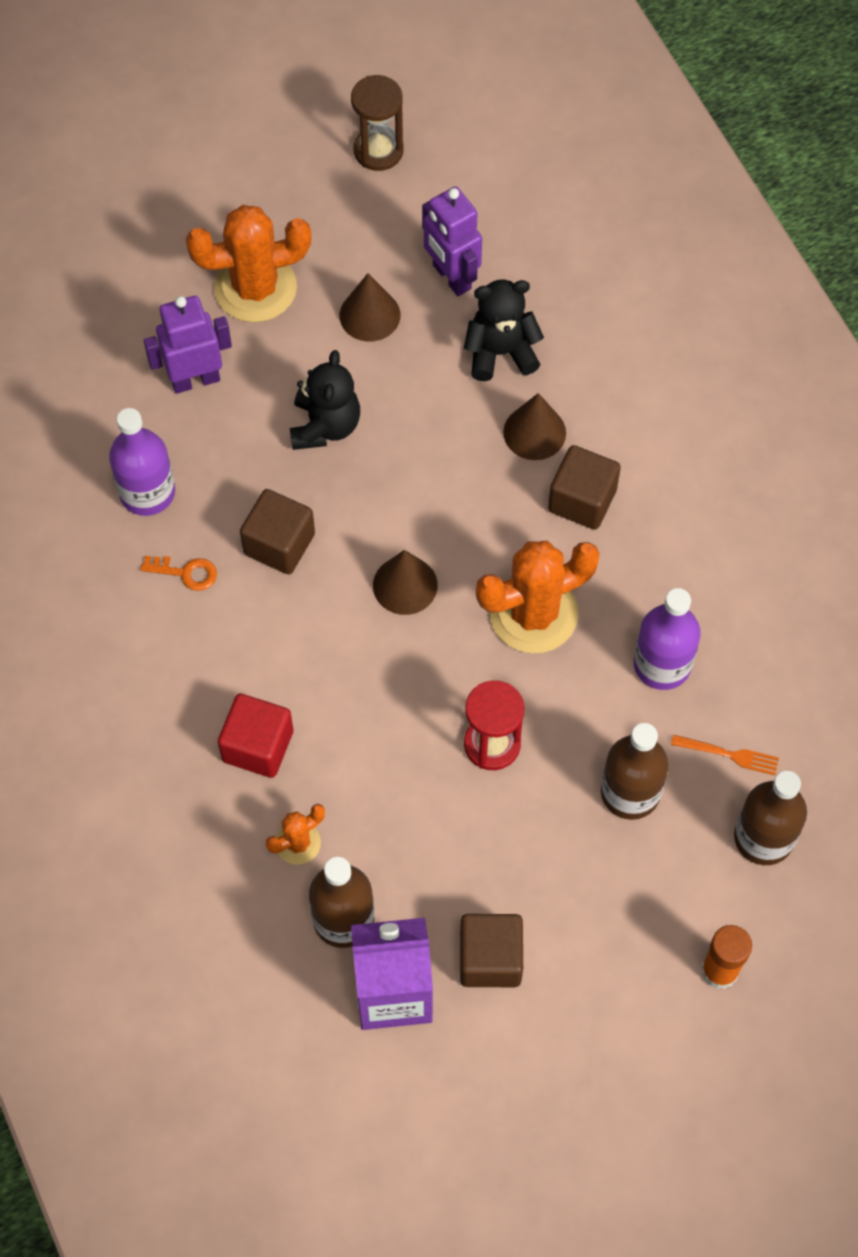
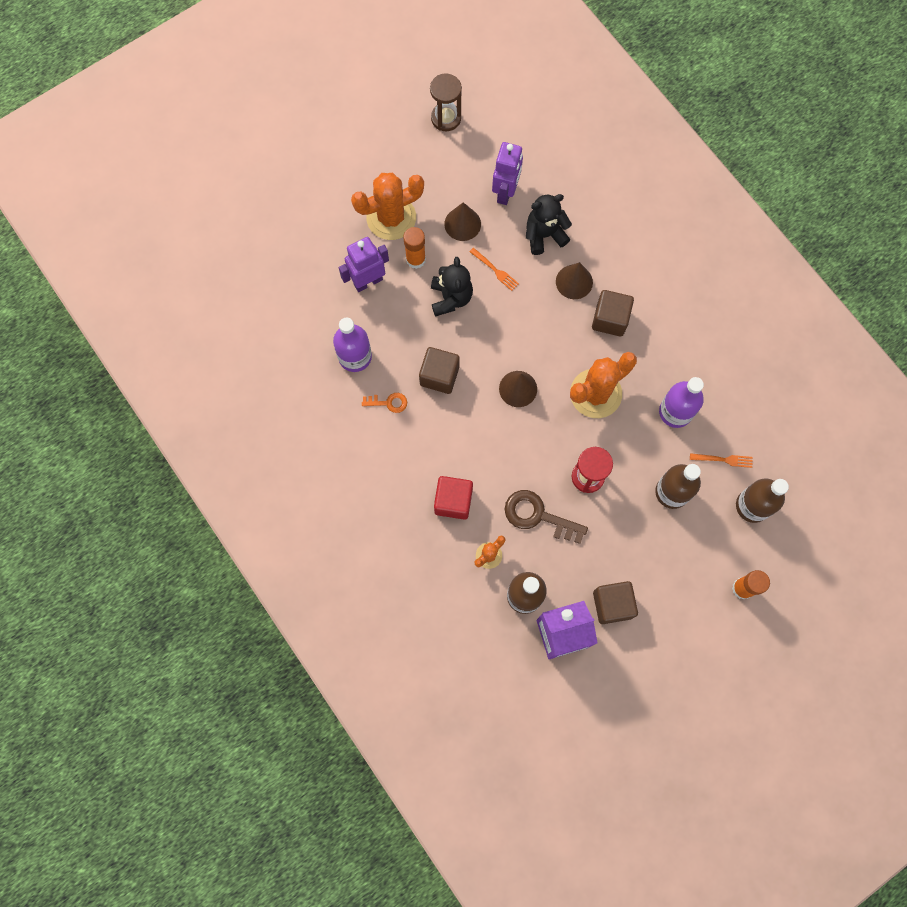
camera: 10 degrees left, 10 degrees up
(281, 358) = (415, 259): none -> orange glue stick
(395, 793) = (538, 516): none -> brown key
(407, 394) = (495, 270): none -> orange fork
(451, 277) = (505, 192): purple robot -> purple robot turned 120 degrees counterclockwise

